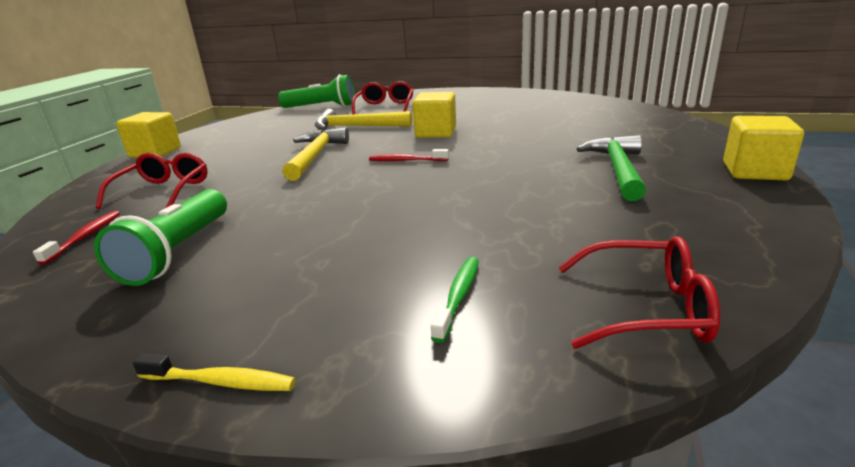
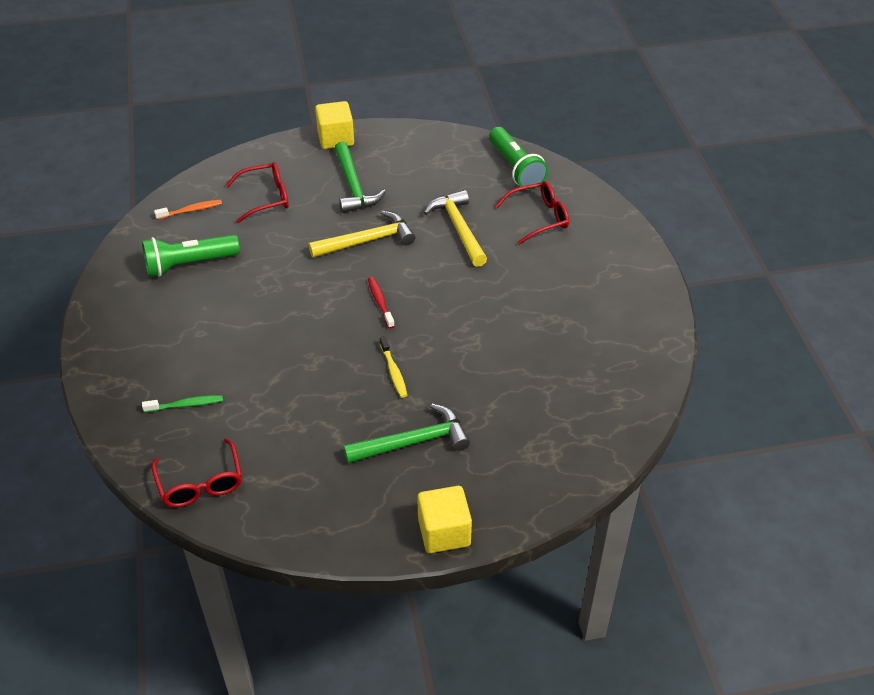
camera: 60 degrees right, 20 degrees up
(85, 237) = (191, 210): red toothbrush -> orange toothbrush
(221, 382) = (94, 350): yellow toothbrush -> yellow toothbrush (393, 372)
(232, 153) = (353, 186): none -> green hammer
(436, 132) = (465, 292): yellow cube -> none

